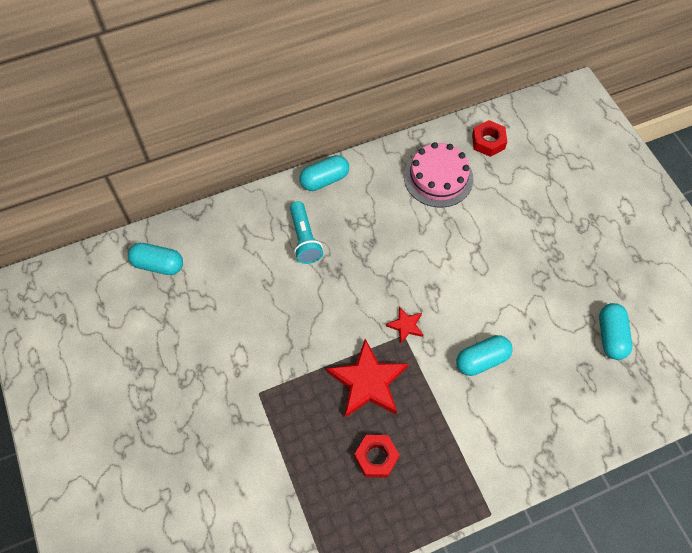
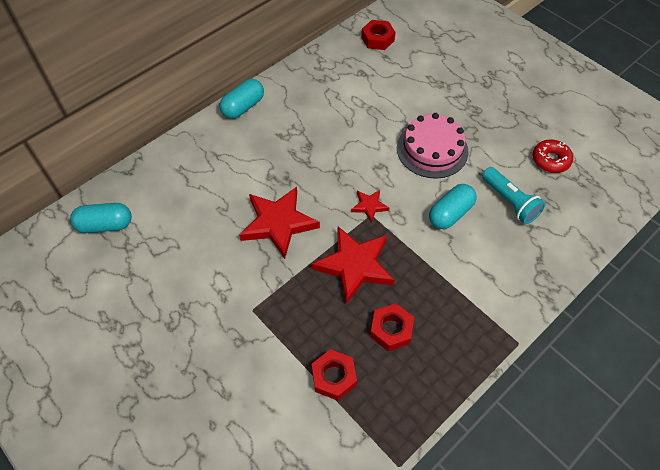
camera: 20 degrees left, 5 degrees down
(304, 239) = (244, 161): turquoise flashlight -> turquoise flashlight (510, 202)
(307, 483) = (334, 377): none -> red nut
(313, 315) = (278, 223): none -> red star
(438, 177) = (346, 78): pink cake -> pink cake (432, 149)
(611, 336) = (550, 160): turquoise capsule -> red donut

